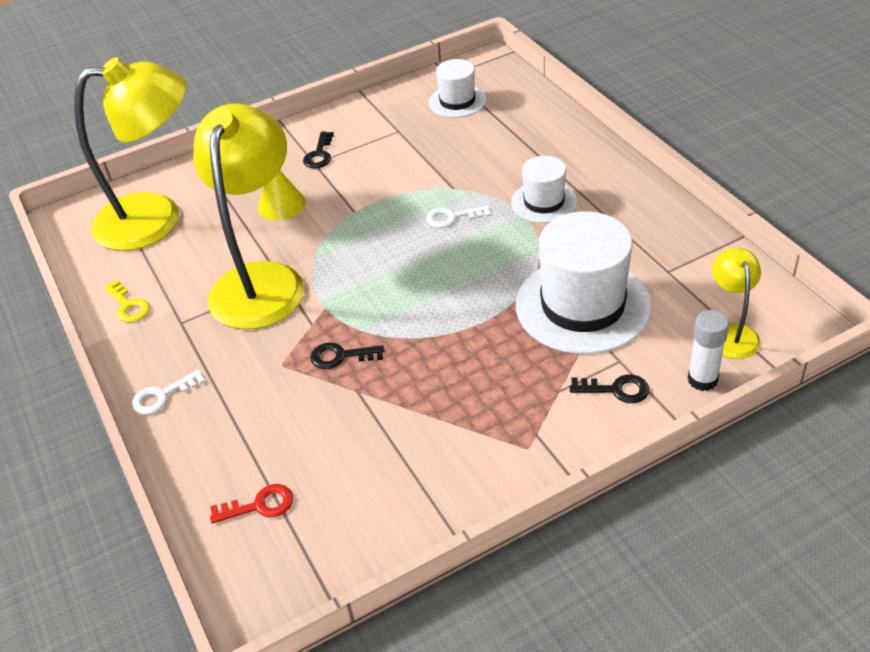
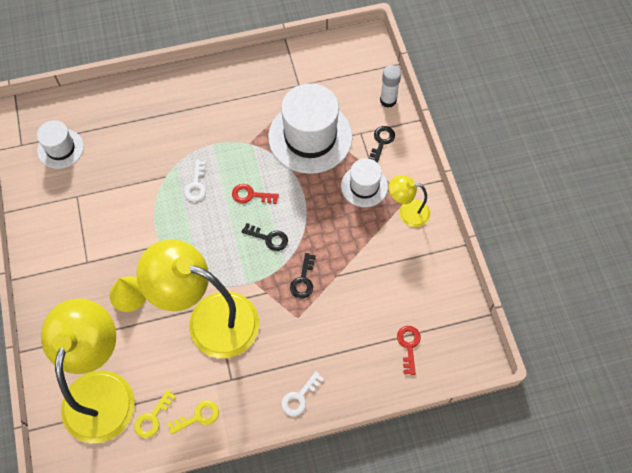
camera: 80 degrees left, 20 degrees up
(125, 268) = (153, 418): none -> yellow key
(163, 396) = (299, 397): white key -> white key turned 60 degrees clockwise
(319, 154) = (78, 257): black key -> black key (269, 238)
(457, 270) = (251, 195): none -> red key
(544, 202) = (206, 128): white hat -> white hat (364, 186)
(731, 333) = (359, 75): yellow lamp -> yellow lamp (407, 212)

